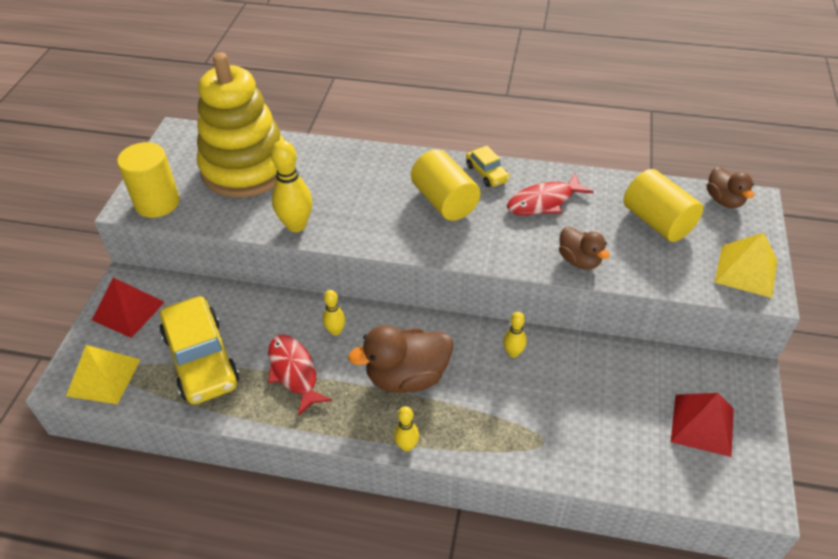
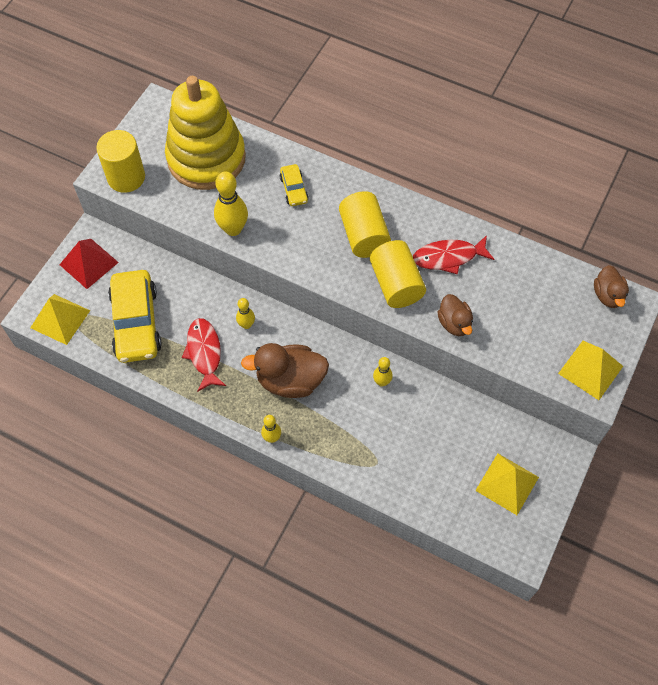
camera: 15 degrees right, 15 degrees up
(487, 173) = (411, 214): yellow car -> yellow car (294, 189)
(657, 221) = (538, 302): yellow cylinder -> yellow cylinder (396, 284)
(702, 424) = (507, 483): red pyramid -> yellow pyramid

